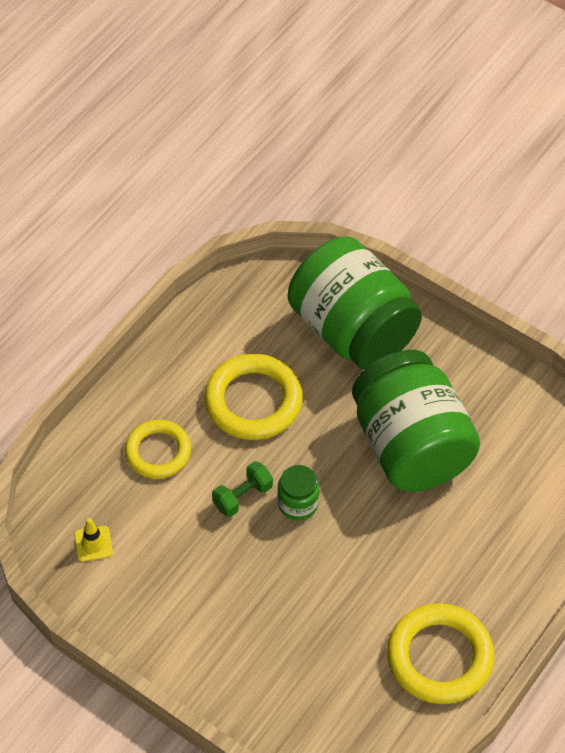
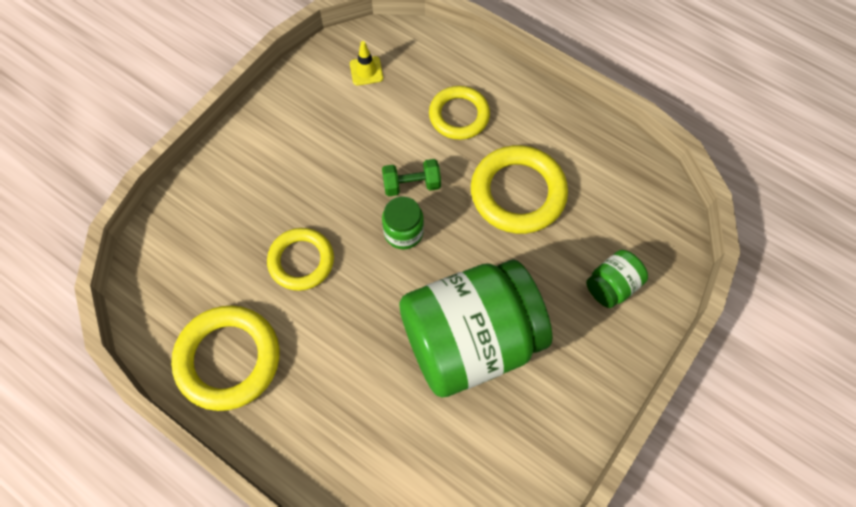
camera: 90 degrees right, 10 degrees up
(242, 496) = (411, 185): green dumbbell -> green dumbbell turned 60 degrees counterclockwise
(331, 597) = (301, 261): none -> yellow ring
(353, 330) = (611, 286): green jar -> green jar, size x0.41

